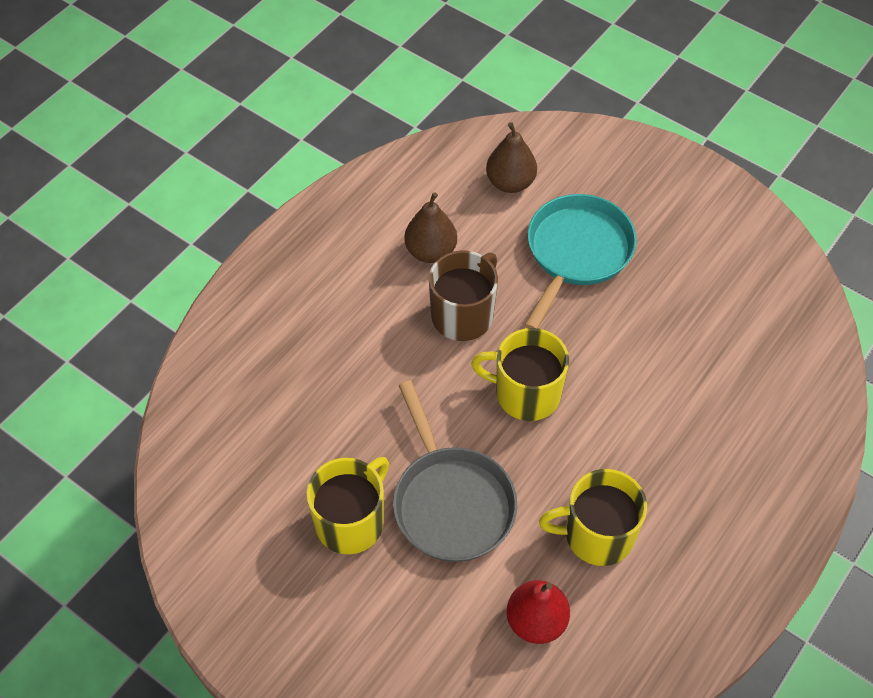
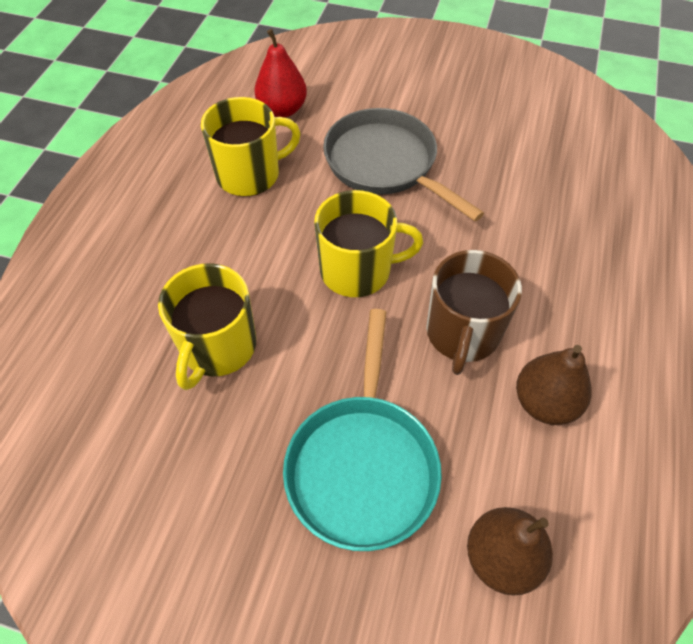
camera: 160 degrees right, 0 degrees up
(351, 521) = (459, 130): yellow mug -> yellow mug (218, 347)

